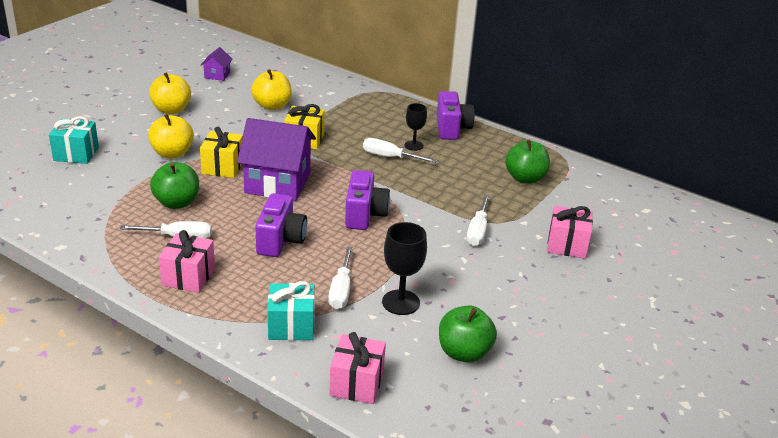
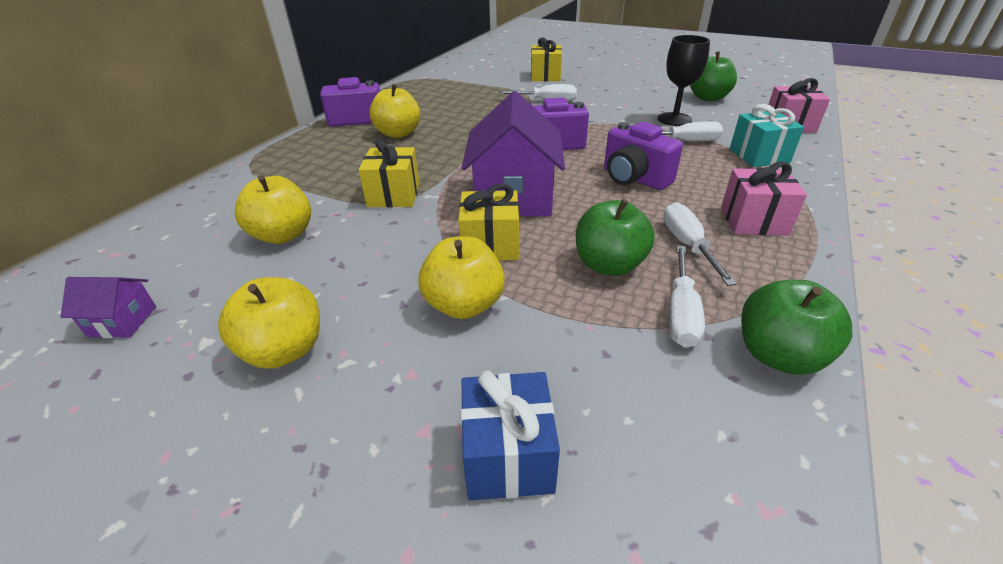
camera: 95 degrees left, 5 degrees up
(76, 154) = (508, 456): turquoise gift -> blue gift
(280, 241) = (634, 178): purple camera -> purple camera turned 135 degrees counterclockwise
(390, 157) = (428, 142): white screwdriver -> white screwdriver (681, 312)
(413, 145) = (398, 133): black goblet -> yellow apple
(525, 178) = (450, 90): green apple -> green apple (778, 355)
(567, 245) = (545, 76): pink gift -> yellow gift

